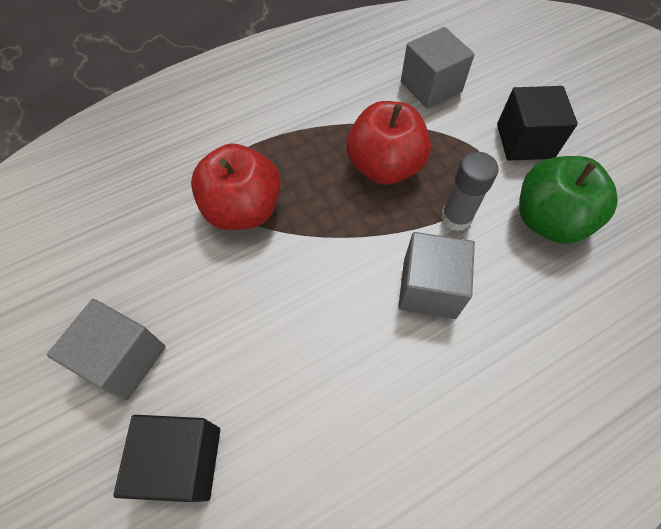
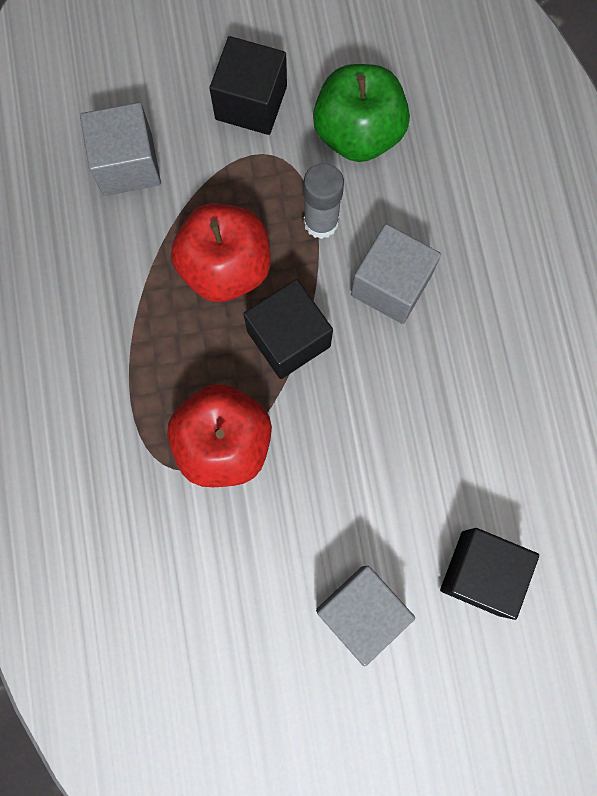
camera: 70 degrees left, 15 degrees up
(346, 226) = (288, 338): none -> black cube

